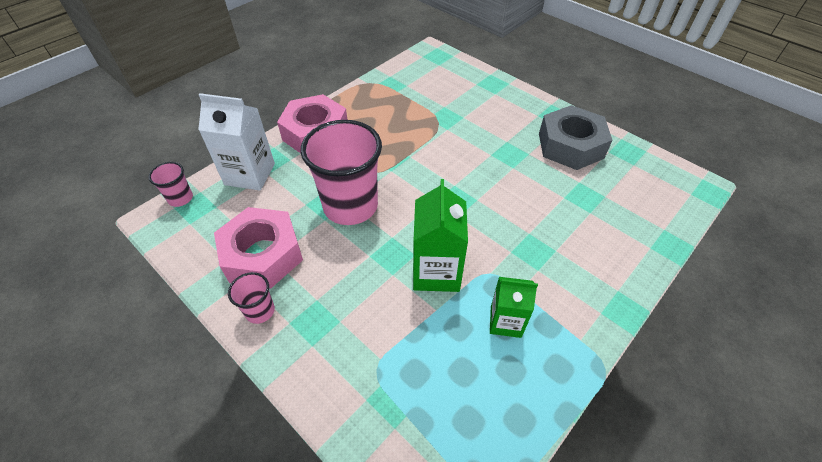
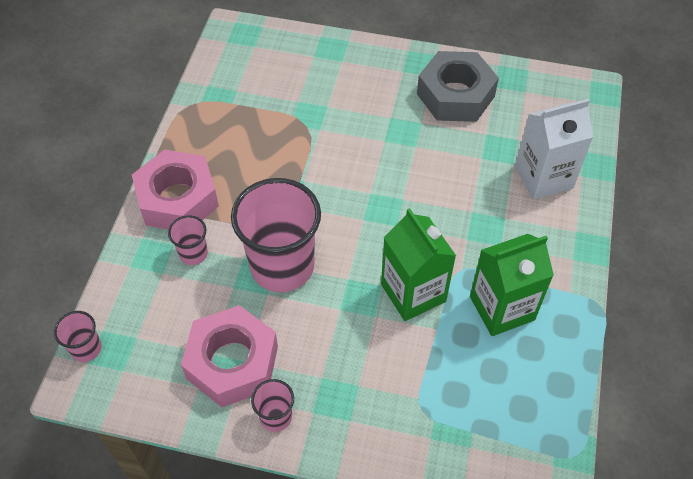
camera: 30 degrees left, 5 degrees up
(250, 174) = (142, 283): white carton -> white carton (543, 177)
(297, 170) = (193, 254): none -> pink cup
(505, 321) = (502, 308): green carton -> green carton, size x1.57

